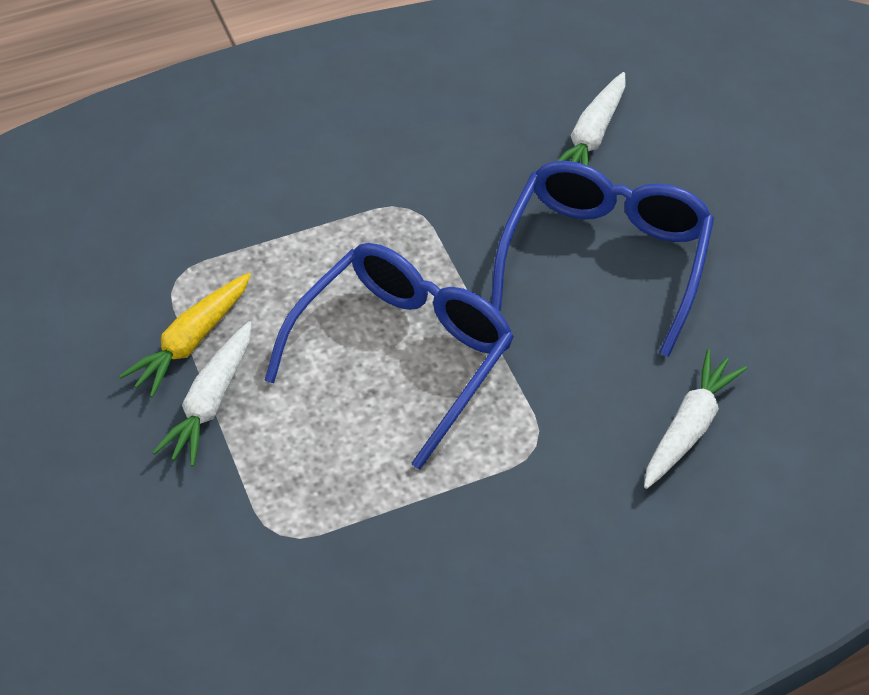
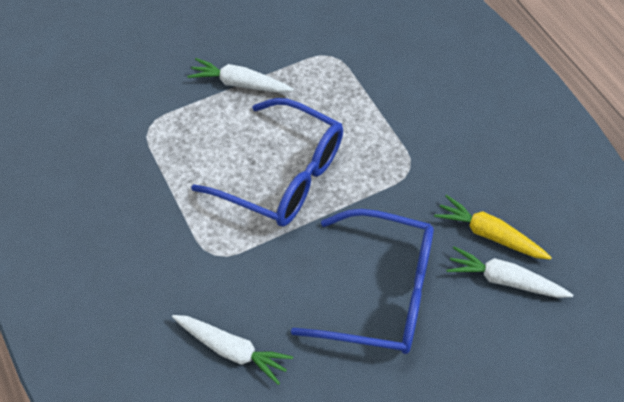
camera: 85 degrees right, 5 degrees up
(191, 341) = (284, 69): yellow carrot -> yellow carrot (489, 234)

